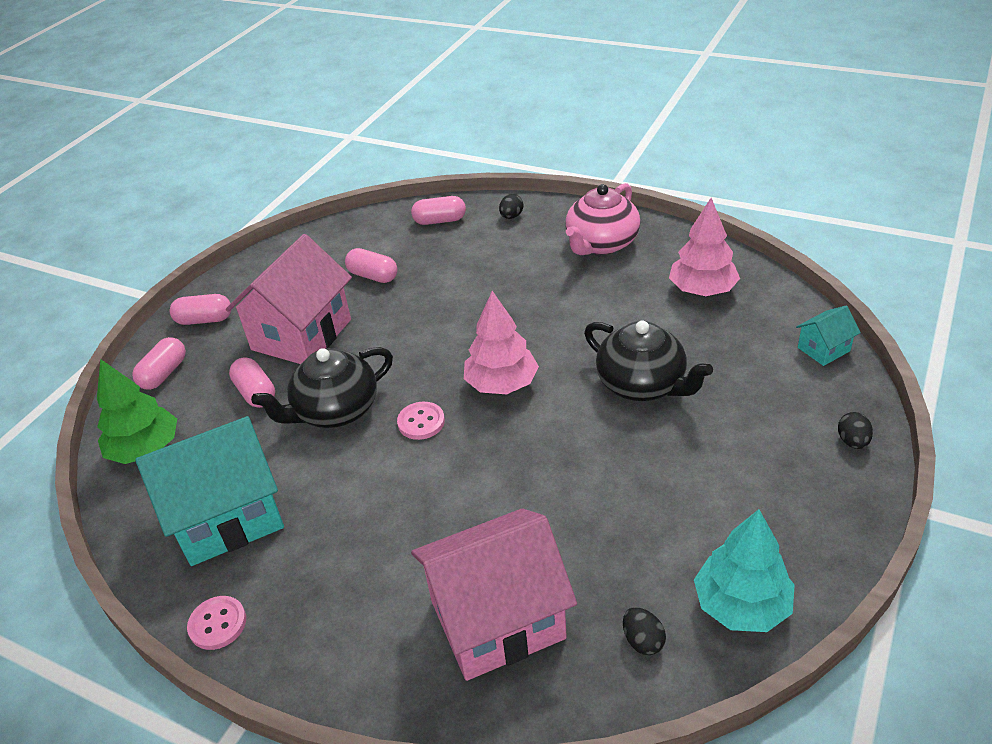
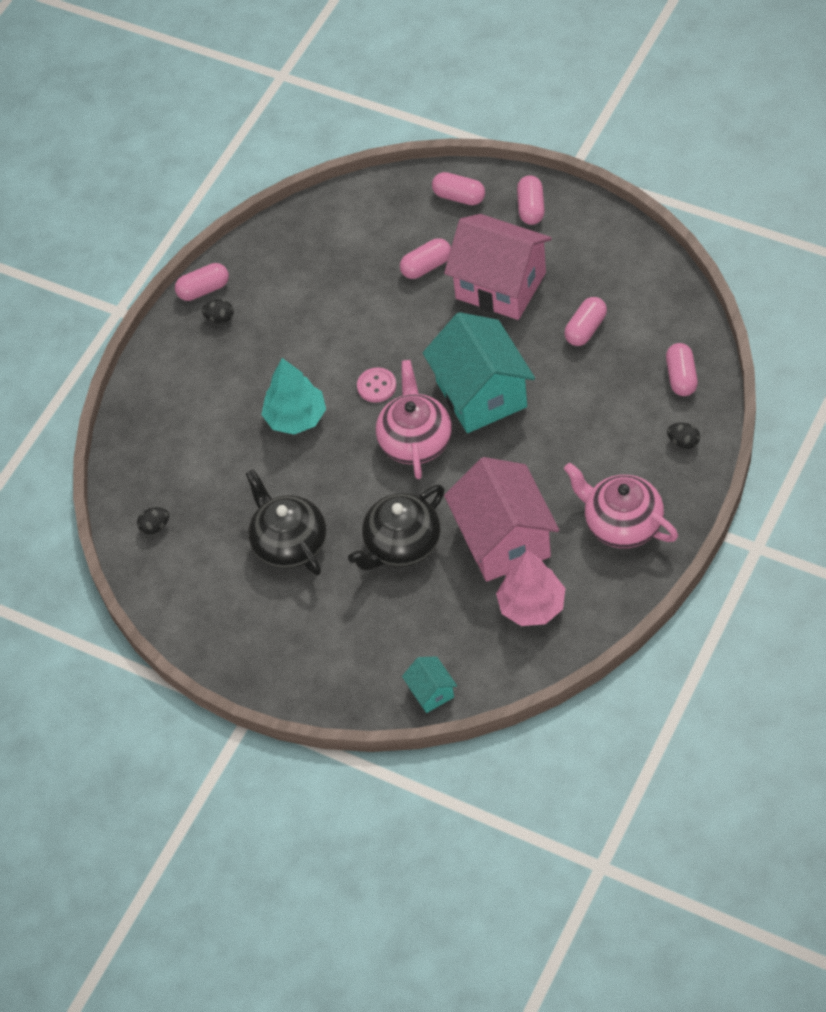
camera: 95 degrees right, 15 degrees up
(145, 449) = (370, 207): green tree -> none
(217, 624) = (203, 289): pink button -> pink capsule
(227, 516) = (294, 275): turquoise house -> turquoise house (481, 394)
(335, 410) = (398, 325): black teapot -> black teapot (289, 543)
(497, 619) = (183, 444): pink house -> pink house (504, 540)
(501, 384) = (415, 441): pink tree -> pink teapot
(741, 605) = (173, 587): turquoise tree -> turquoise tree (296, 417)
(852, 441) = (314, 688): black egg -> black egg (220, 318)

